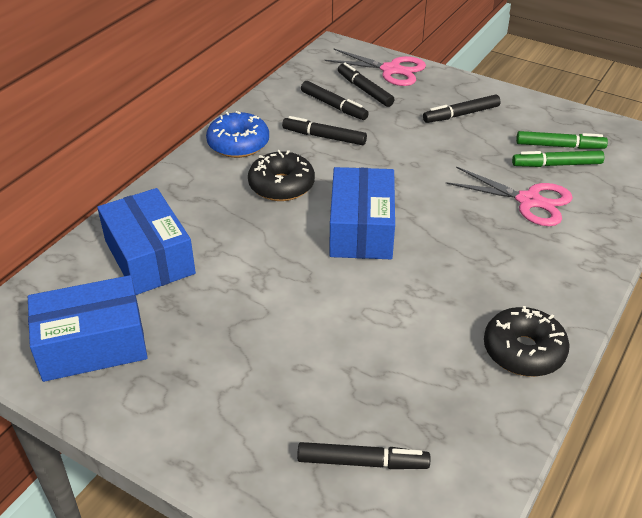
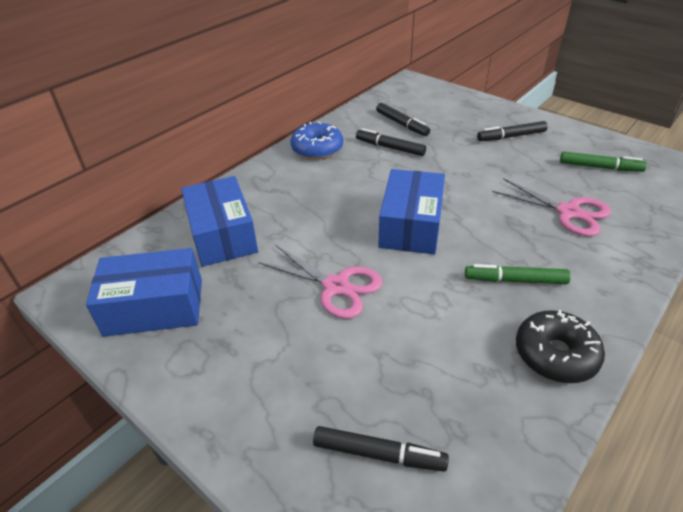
camera: 10 degrees right, 0 degrees up
(281, 185) = (347, 184): black donut -> none
(364, 90) = (430, 113): black marker -> none
(391, 70) = (454, 99): pink scissors -> pink scissors (336, 286)
(556, 164) = (596, 183): green marker -> green marker (515, 280)

